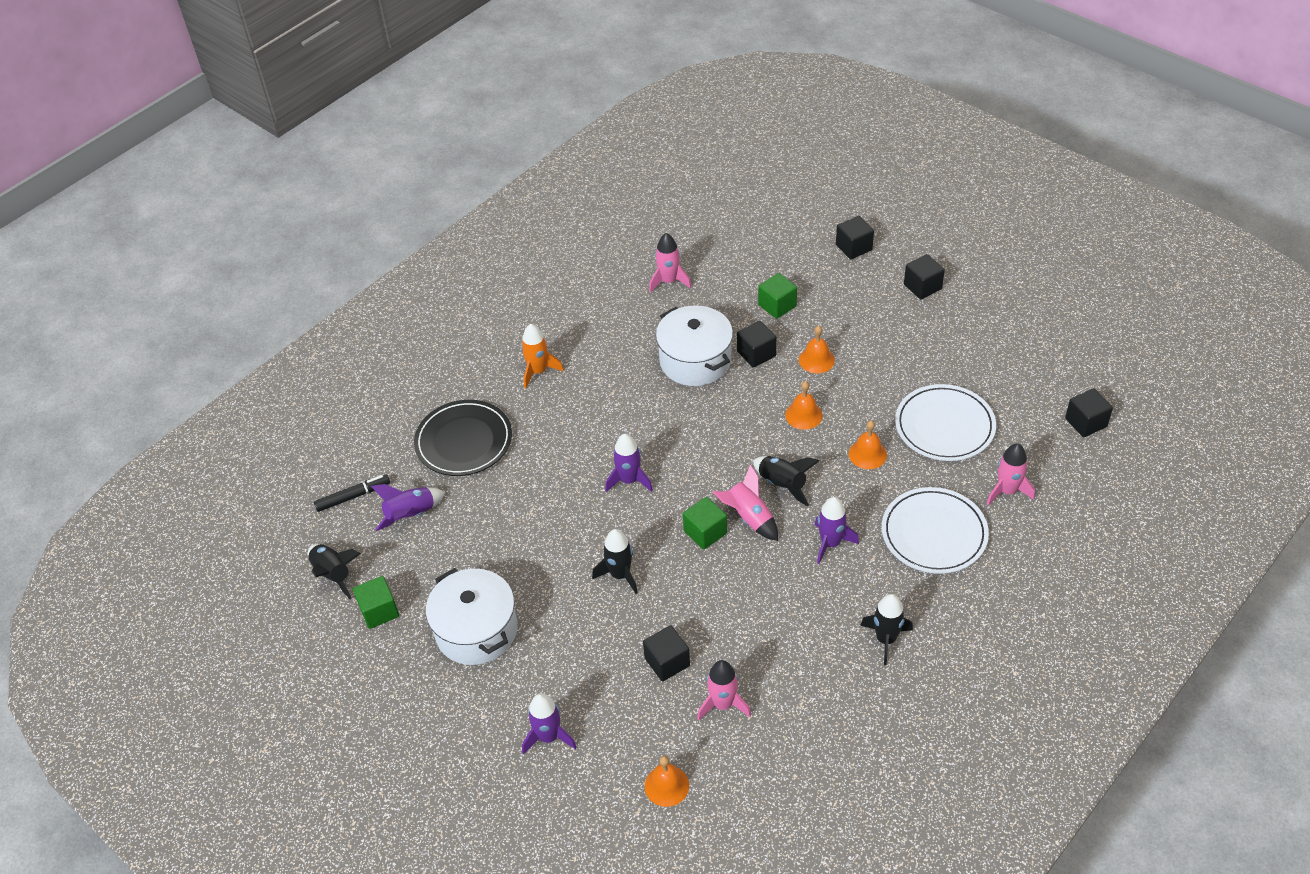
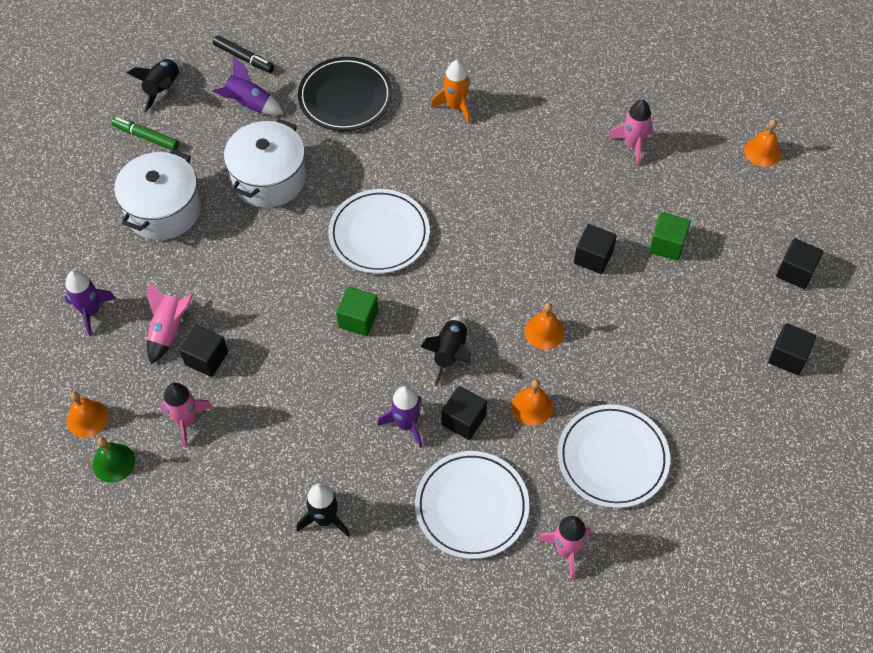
camera: 55 degrees right, 10 degrees up
(379, 611) = (146, 137): green cube -> green marker
(620, 575) = (275, 279): black rocket -> none
(629, 480) = (379, 234): purple rocket -> white plate
(695, 360) = (550, 214): white pot -> white pot (269, 178)
(729, 781) = (113, 462): none -> green bell
(749, 517) = (395, 345): pink rocket -> pink rocket (169, 330)
(816, 360) = (621, 310): orange bell -> orange bell (762, 151)
(1086, 422) = (708, 589): black cube -> black cube (463, 420)

